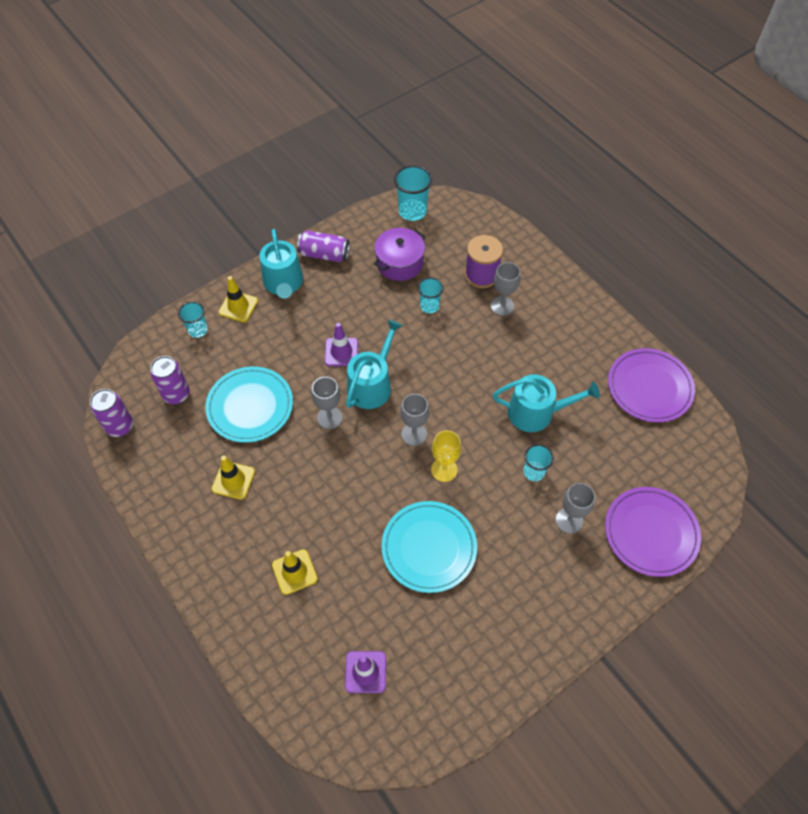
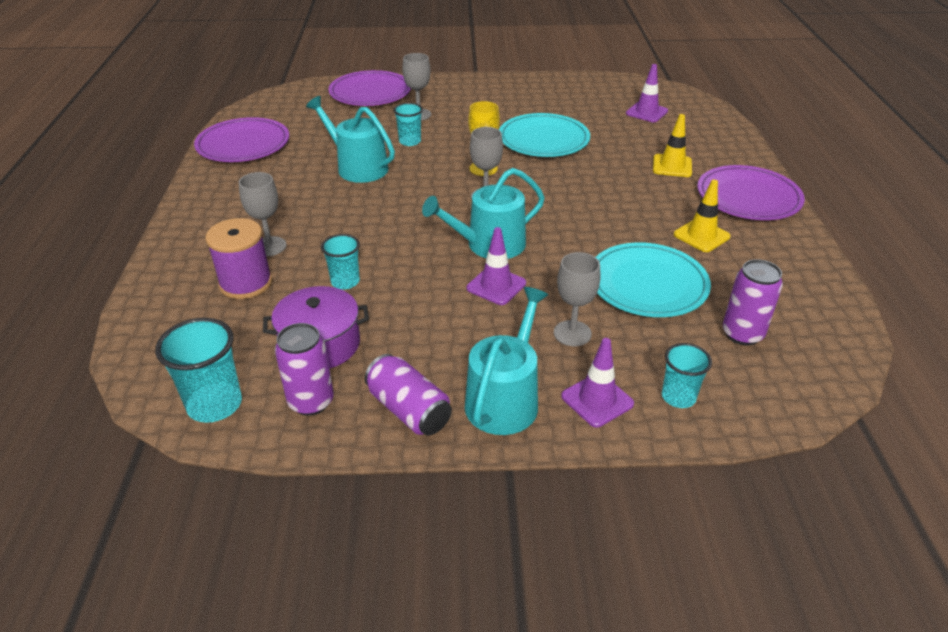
camera: 145 degrees left, 20 degrees down
(120, 426) = (835, 333): purple can -> purple can (311, 402)
(213, 558) = (748, 197): none -> purple plate
(238, 306) = (597, 400): yellow traffic cone -> purple traffic cone
(329, 417) = (560, 239): grey goblet -> grey goblet (572, 333)

